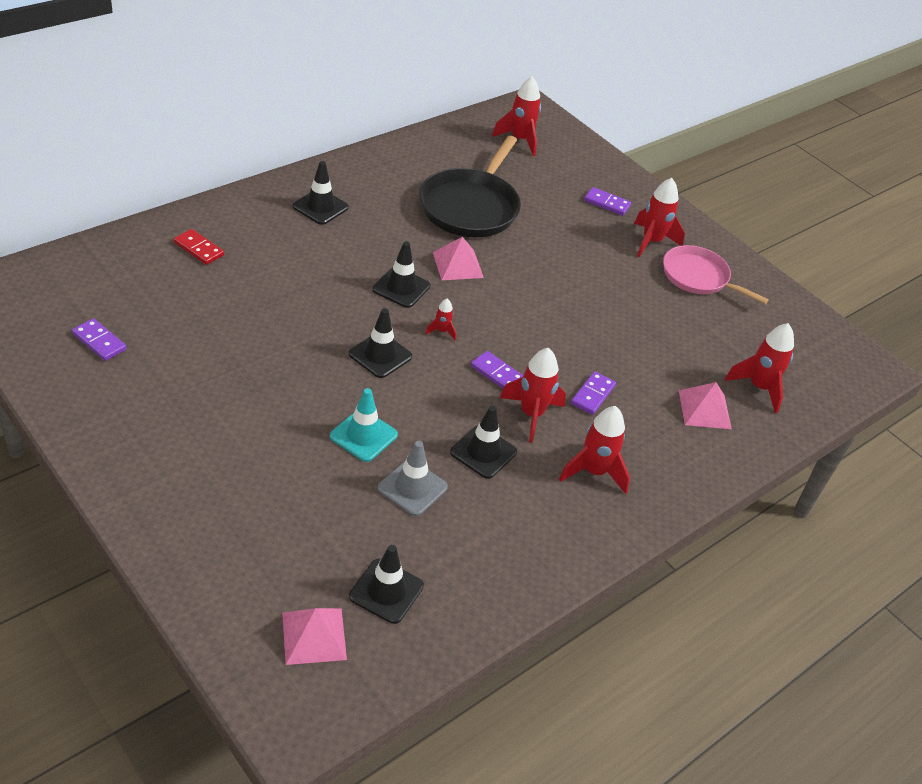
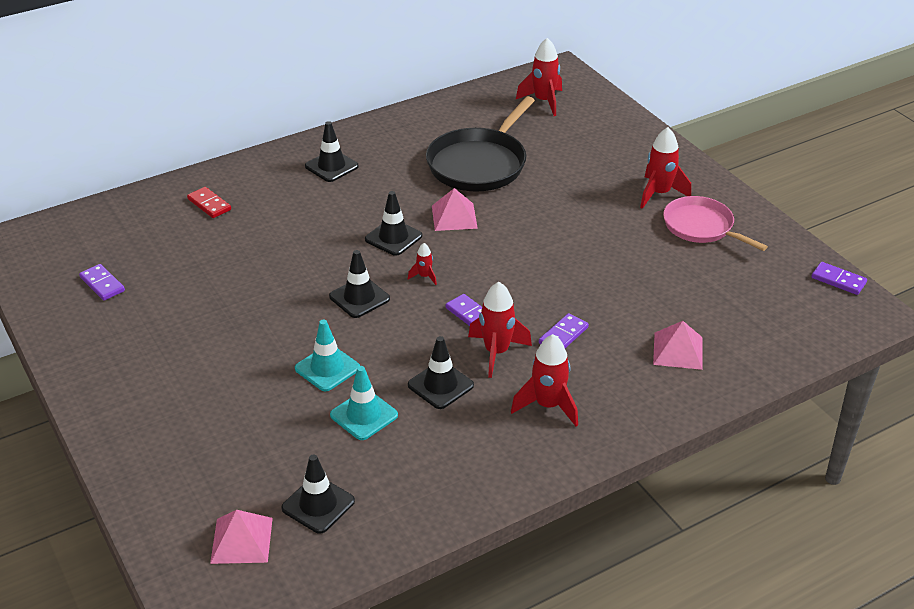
camera: 15 degrees right, 5 degrees down
(412, 488) = (364, 415): grey traffic cone -> turquoise traffic cone
(607, 203) = (620, 158): purple domino -> purple domino (838, 280)
(759, 387) = (742, 331): red rocket -> none

